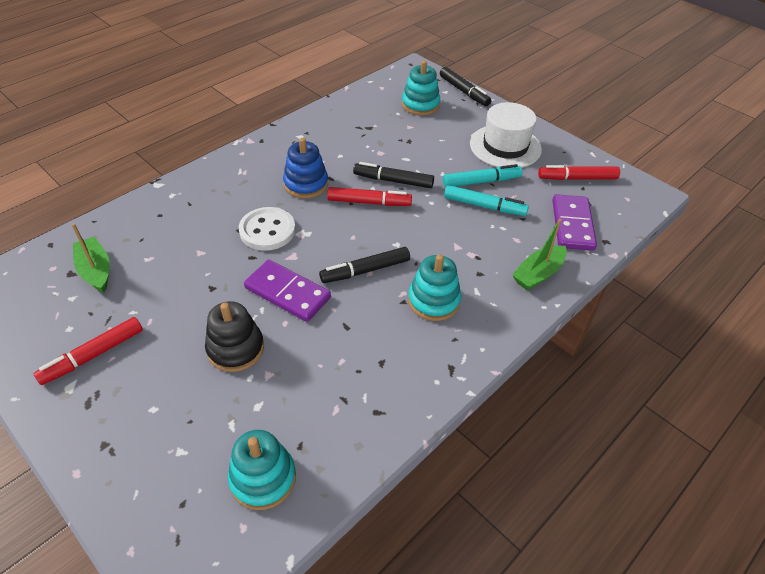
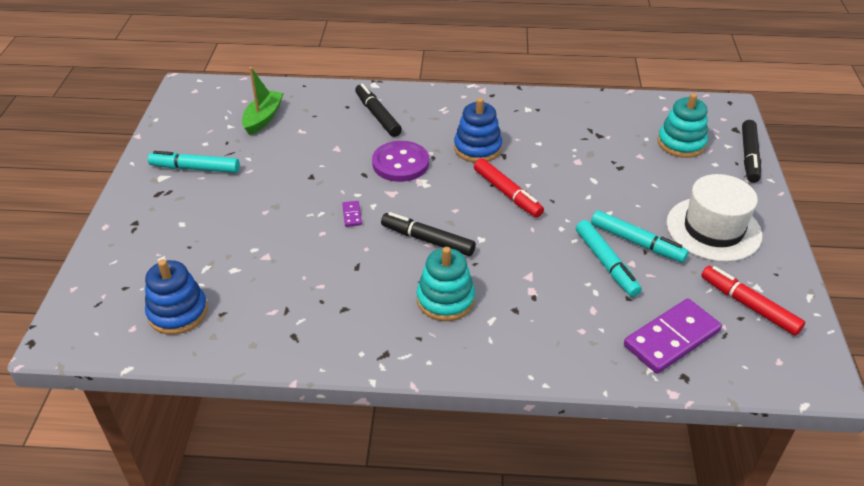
camera: 50 degrees right, 5 degrees down
(93, 355) = (195, 168): red marker -> turquoise marker
(235, 348) = (271, 225): black stacking toy -> none
(263, 478) = (178, 312): turquoise stacking toy -> blue stacking toy
(267, 230) = (400, 163): white button -> purple button
(287, 293) = (352, 215): purple domino -> purple domino, size x0.42
(393, 181) = (554, 190): black marker -> black marker (377, 115)
(538, 274) = (567, 350): green boat -> none

